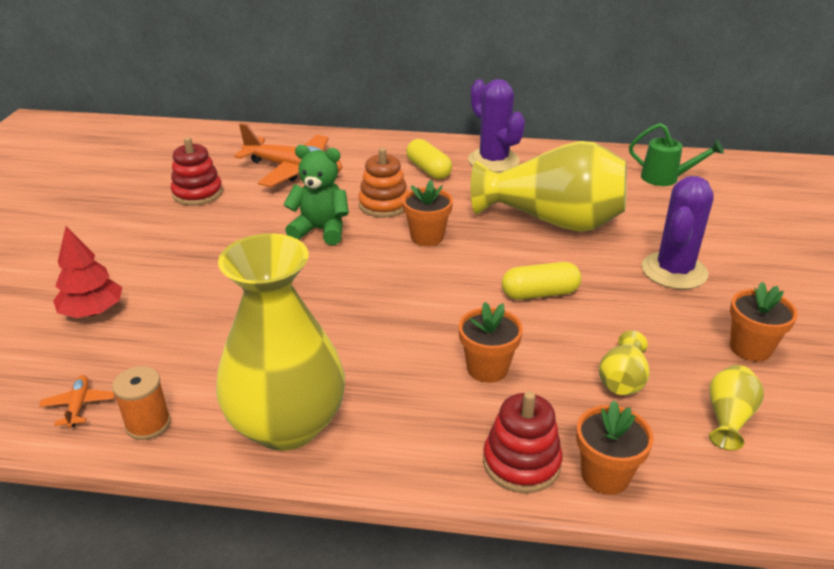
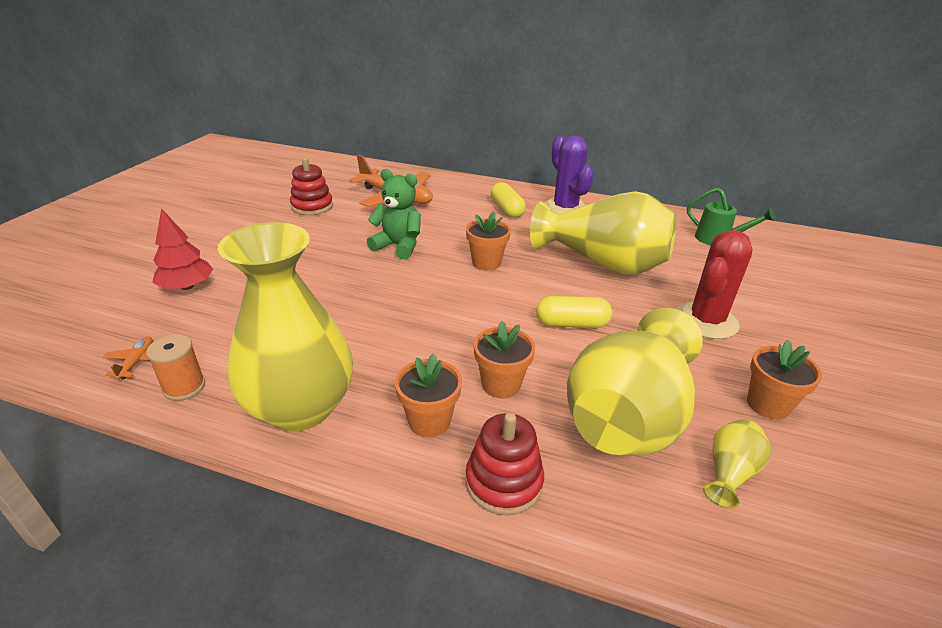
camera: 10 degrees right, 0 degrees up
(384, 205) = (459, 232): orange stacking toy -> none
(605, 475) = (584, 510): orange flower pot -> orange flower pot (429, 421)
(622, 380) = (628, 416): yellow vase -> yellow vase, size x2.39
(674, 271) = (706, 321): purple cactus -> red cactus

